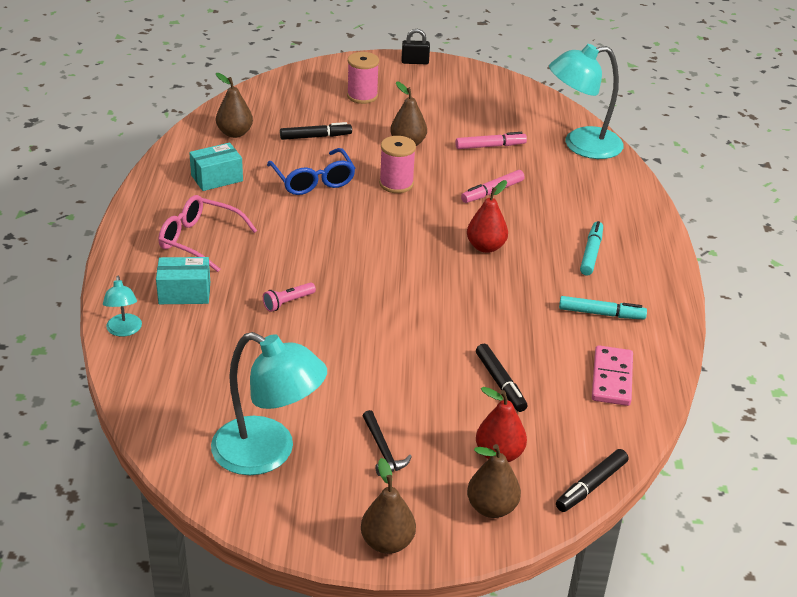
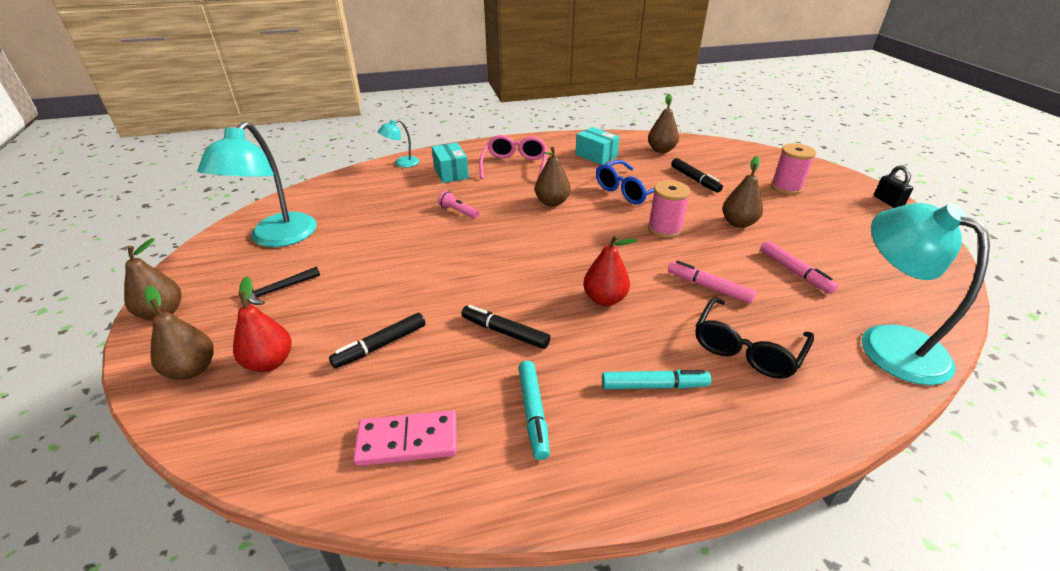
camera: 75 degrees right, 0 degrees up
(307, 235) = (552, 202): none -> brown pear
(568, 202) = (746, 348): none -> black glasses
(591, 486) = (212, 446): black marker -> black marker (505, 332)

